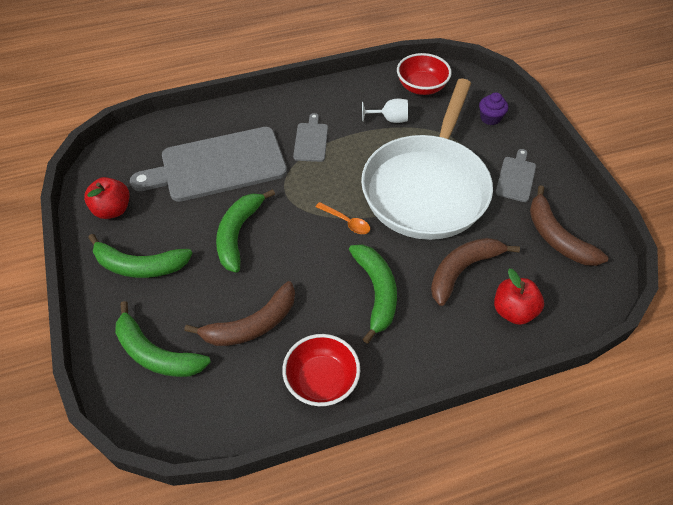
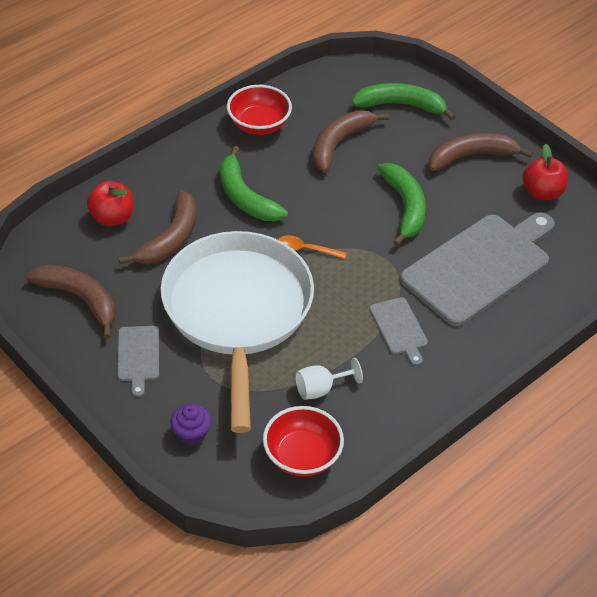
camera: 155 degrees right, 5 degrees down
(139, 266) = (471, 156): green banana -> brown banana

